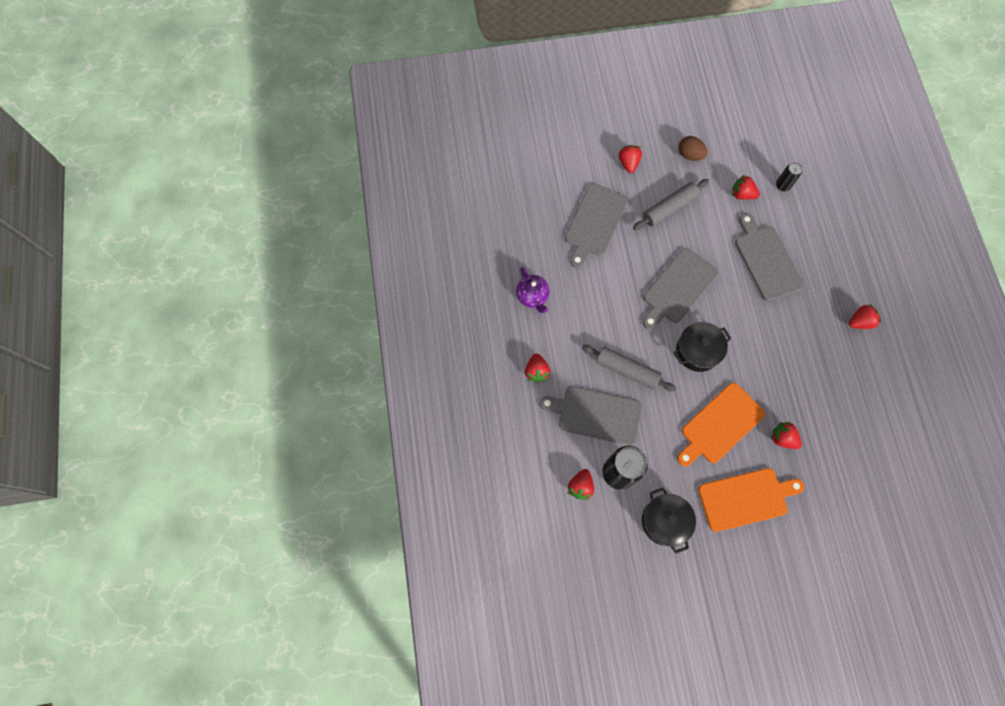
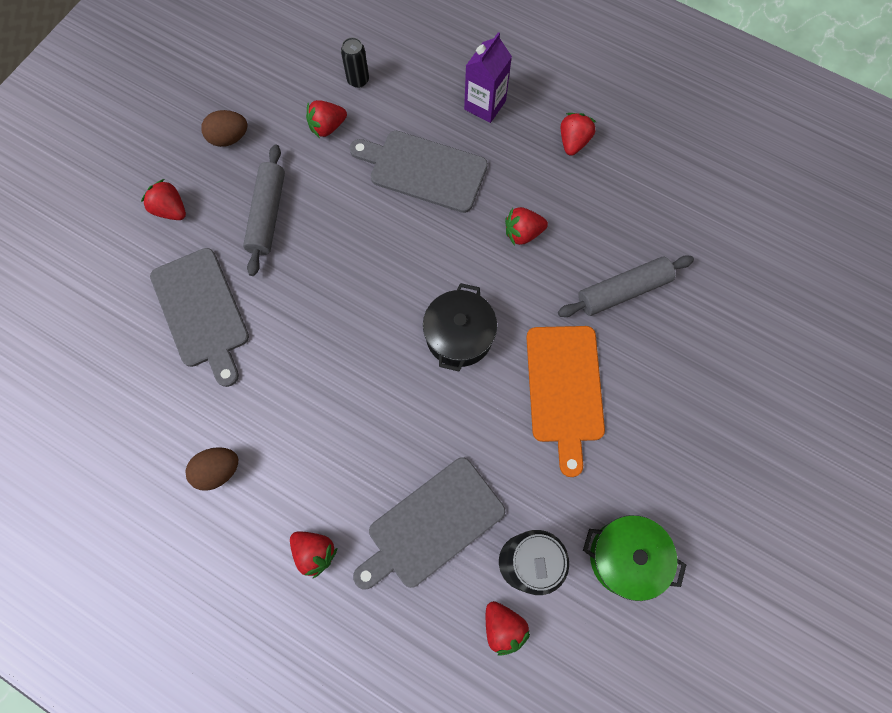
camera: 50 degrees left, 0 degrees up
(532, 297) = (218, 470): purple teapot -> brown egg
(626, 370) = (410, 437): grey rolling pin -> grey rolling pin (623, 291)
(664, 521) = (626, 557): black pot -> green pot
(678, 288) = (368, 290): grey cutting board -> none
(746, 498) = (671, 436): orange cutting board -> none
(782, 438) = (634, 334): red strawberry -> red strawberry (523, 233)
(834, 259) = (485, 105): none -> purple carton

